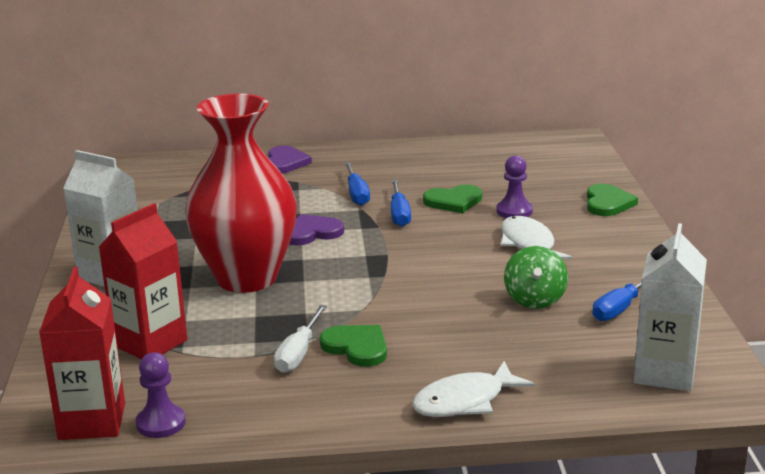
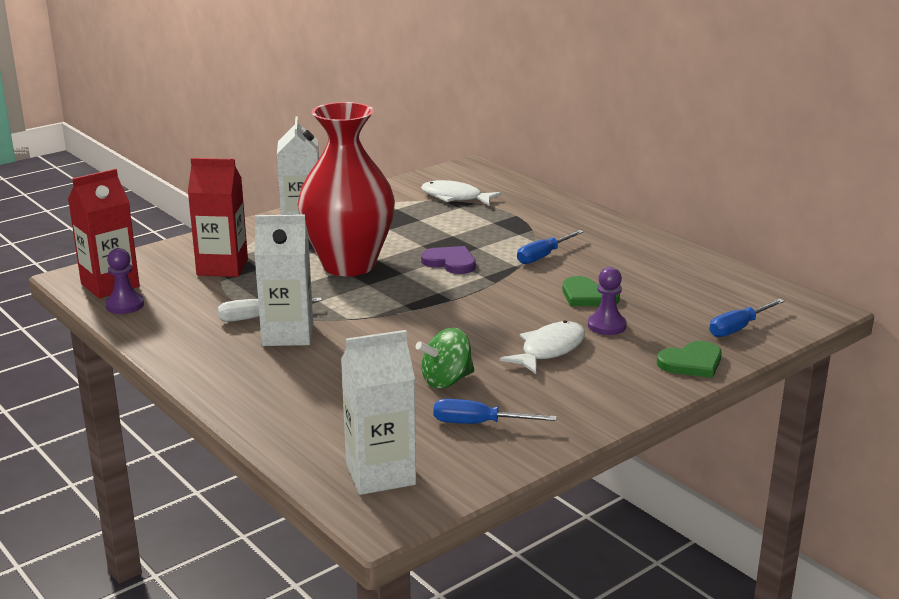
camera: 55 degrees right, 0 degrees up
(285, 162) = (560, 214): purple heart -> none
(357, 347) = (288, 334): green heart -> white carton
(399, 214) = (530, 282): blue screwdriver -> blue screwdriver (738, 328)
(464, 401) = (247, 398): white fish -> white fish (455, 197)

